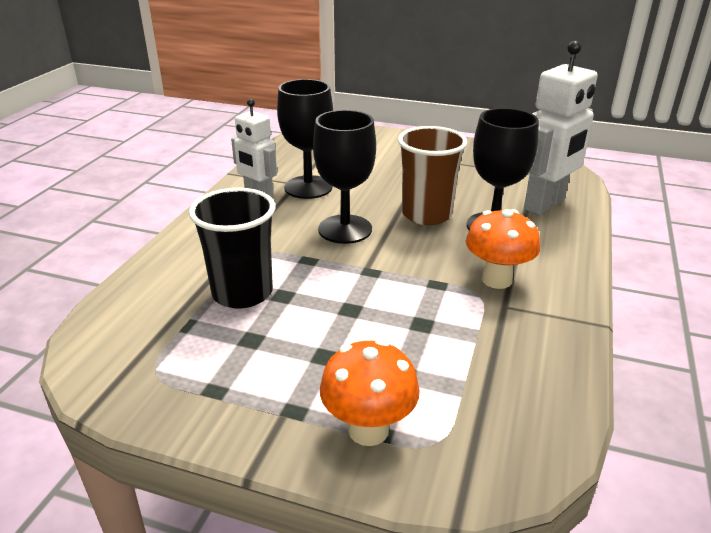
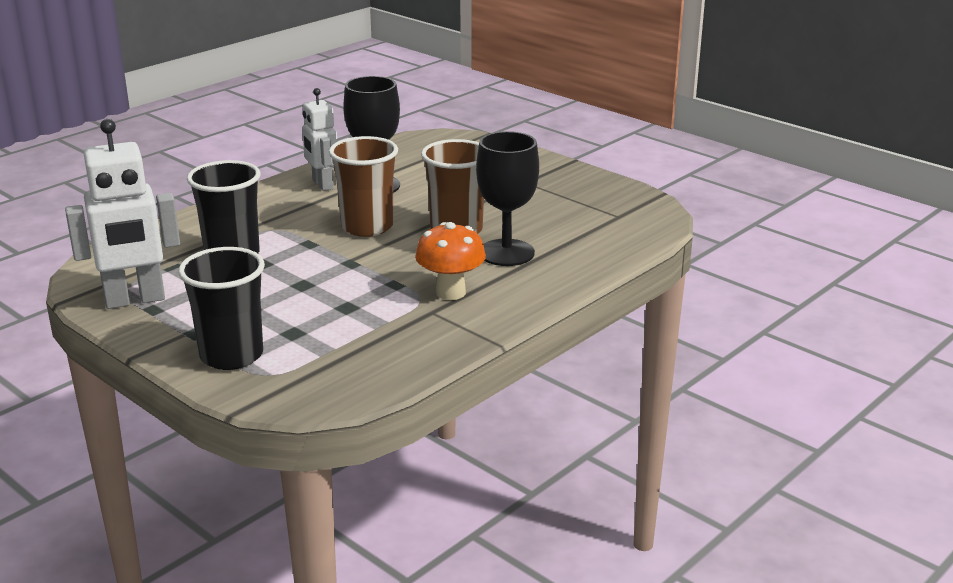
camera: 25 degrees right, 5 degrees down
(345, 229) = (367, 227): black goblet -> brown cup
(368, 430) = (231, 355): orange mushroom -> black cup
(545, 205) = (585, 246): white robot -> white robot (135, 300)

